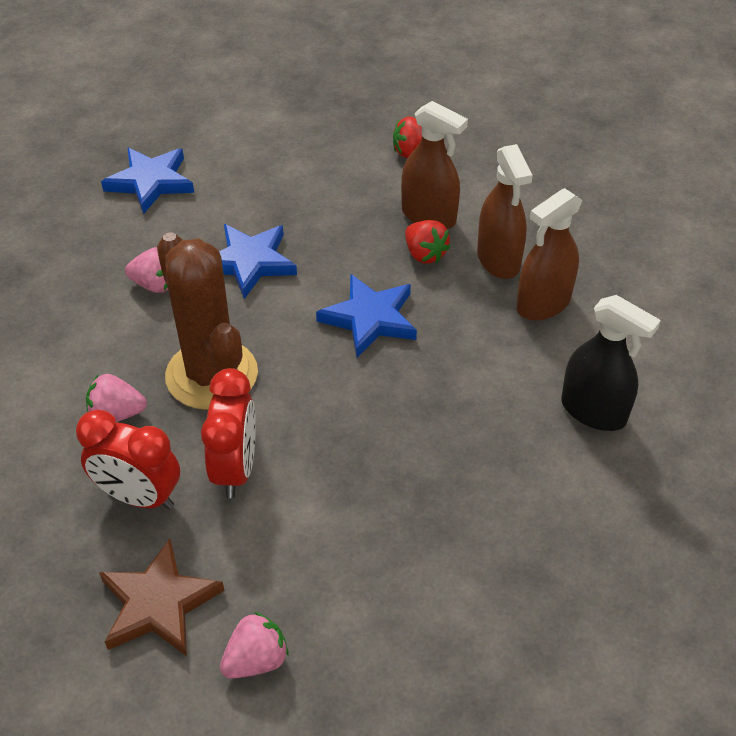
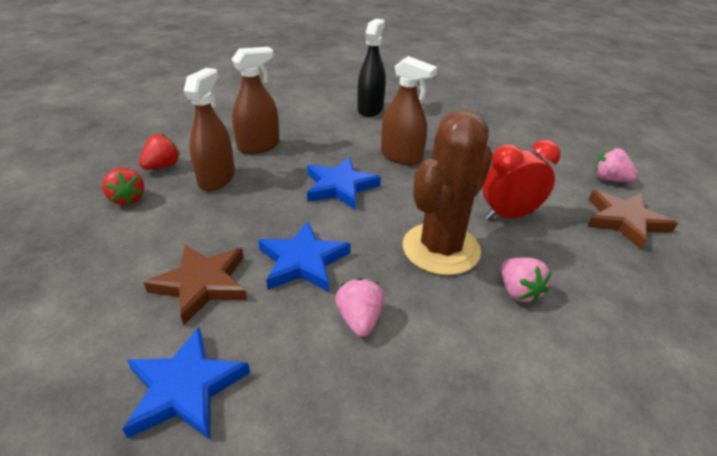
camera: 110 degrees left, 10 degrees down
(139, 497) = (571, 253): red clock -> none
(254, 195) = (202, 284): none -> brown star
(424, 254) = (262, 174): red strawberry -> red strawberry (162, 166)
(543, 304) = (295, 128): brown spray bottle -> brown spray bottle (401, 156)

